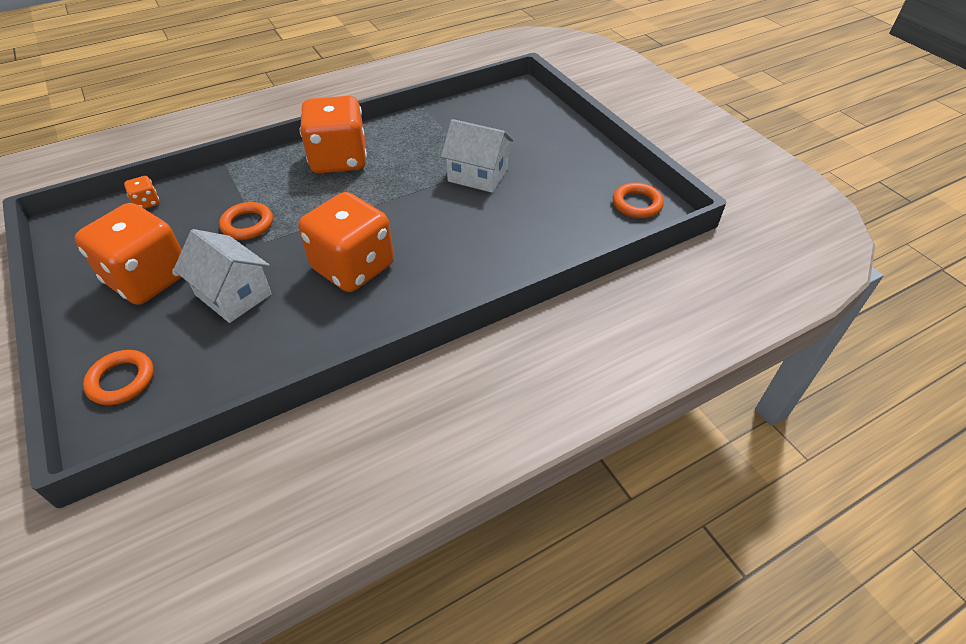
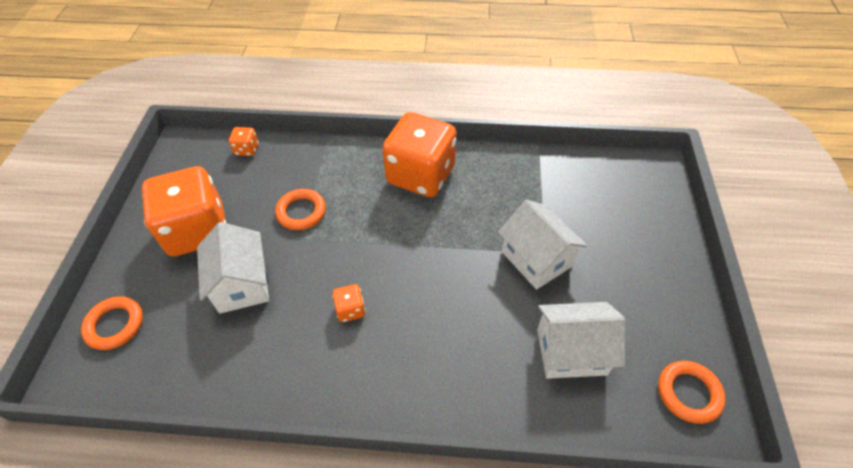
camera: 35 degrees right, 5 degrees up
(353, 267) = (350, 310): orange dice -> orange dice, size x0.40
(545, 216) = (571, 351): none -> white house

